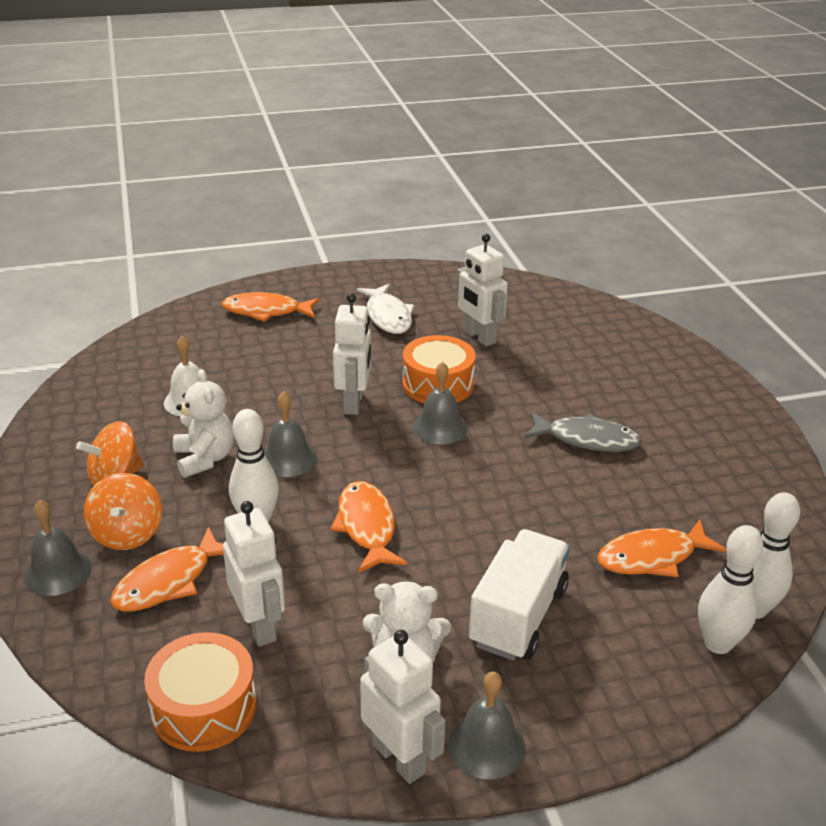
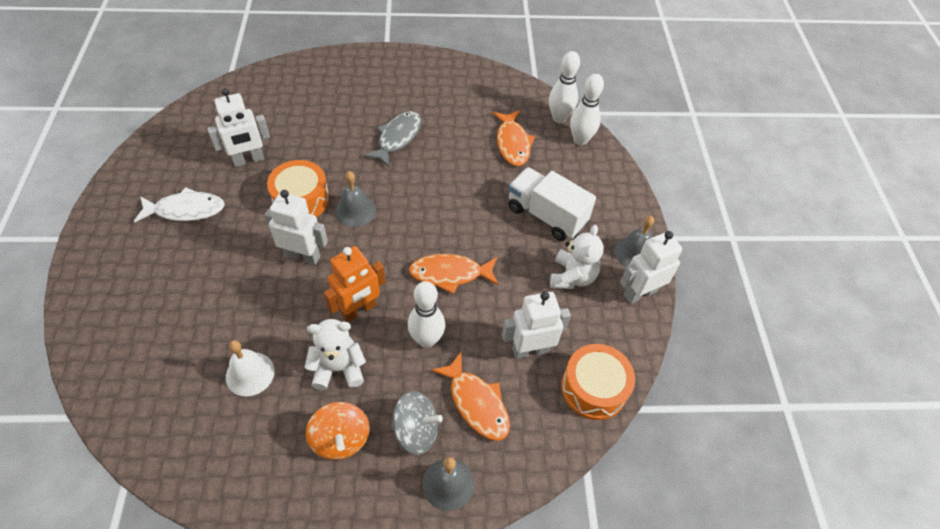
camera: 80 degrees left, 20 degrees up
(127, 533) = (416, 431): orange spinning top -> grey spinning top
(266, 311) = (126, 298): orange fish -> none
(288, 459) = (359, 310): grey bell -> orange robot

